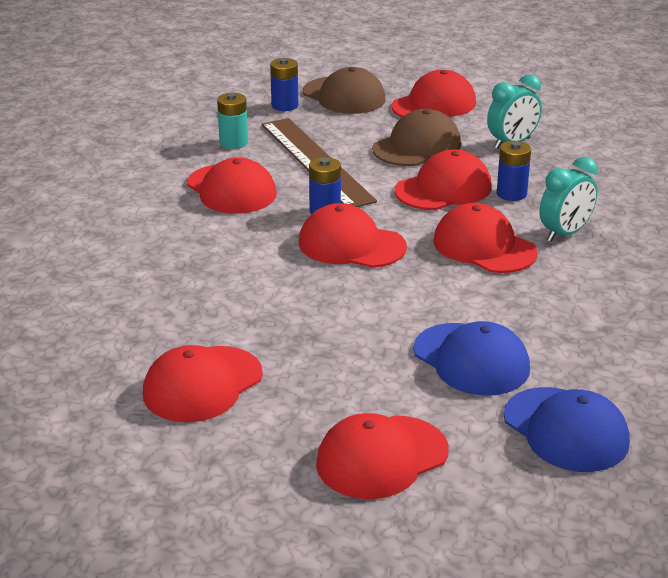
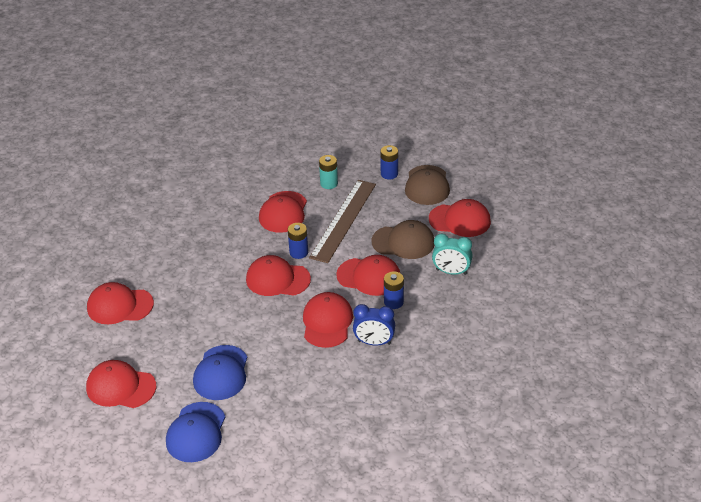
camera: 50 degrees right, 10 degrees up
(351, 245) = (277, 279): red cap -> red cap turned 60 degrees counterclockwise
(565, 233) = (374, 342): turquoise clock -> blue clock

